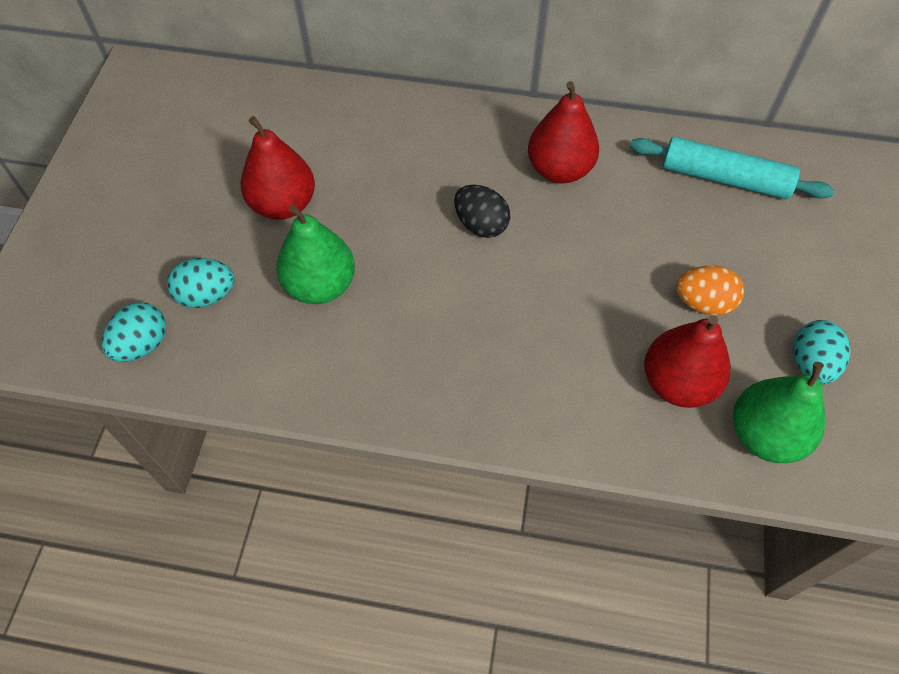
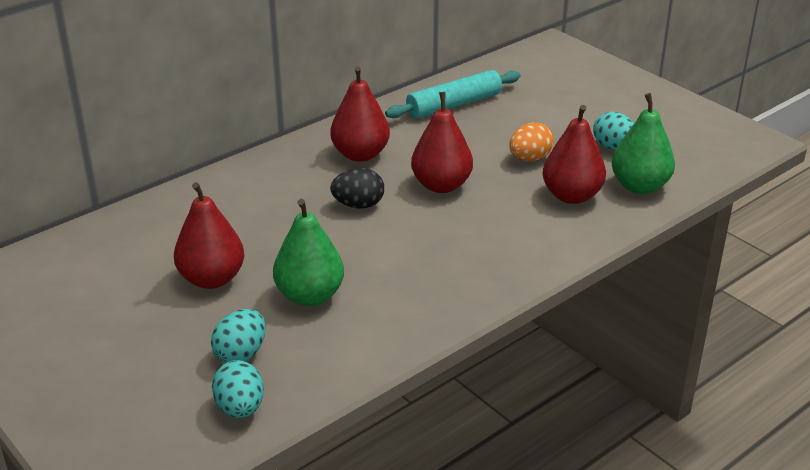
camera: 50 degrees left, 25 degrees down
(577, 264) = (441, 185): none -> red pear

